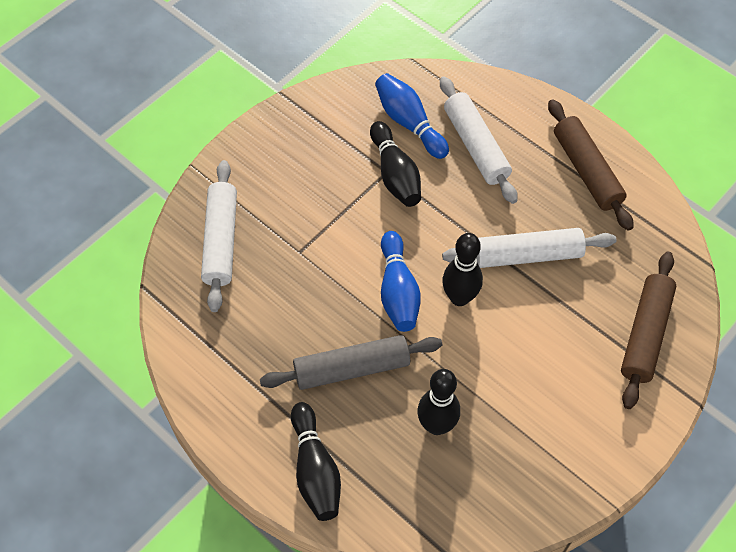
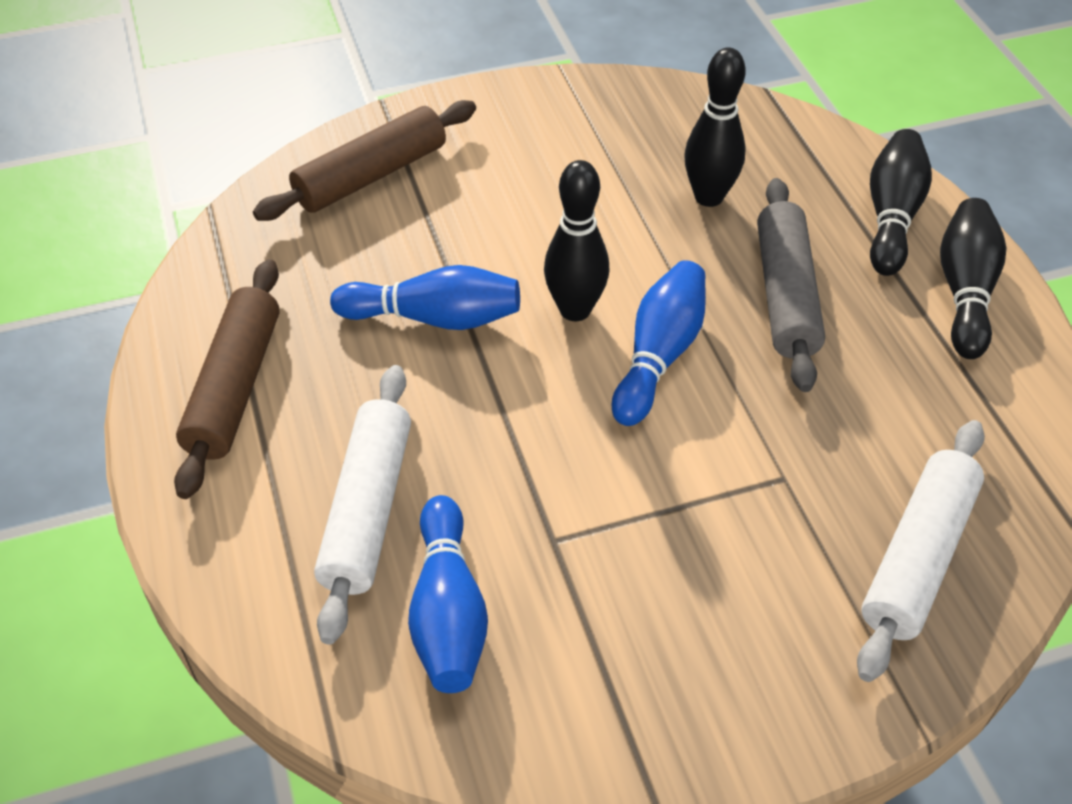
camera: 150 degrees left, 10 degrees down
(352, 368) = (785, 294): grey rolling pin -> grey rolling pin turned 75 degrees clockwise
(395, 174) = (542, 528): black bowling pin -> black bowling pin (965, 291)
(527, 255) = (434, 318): white rolling pin -> blue bowling pin

